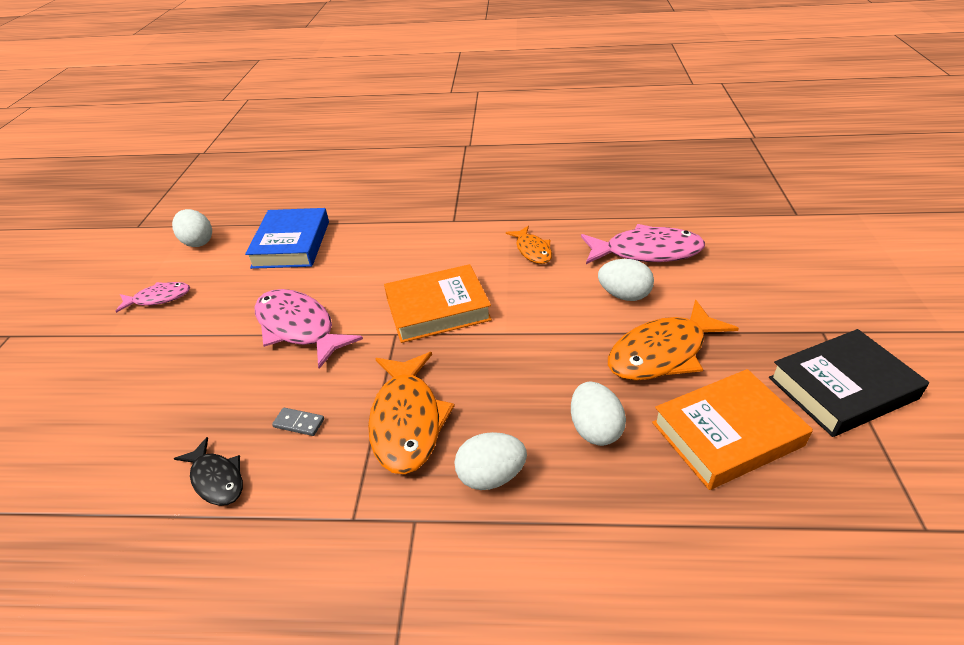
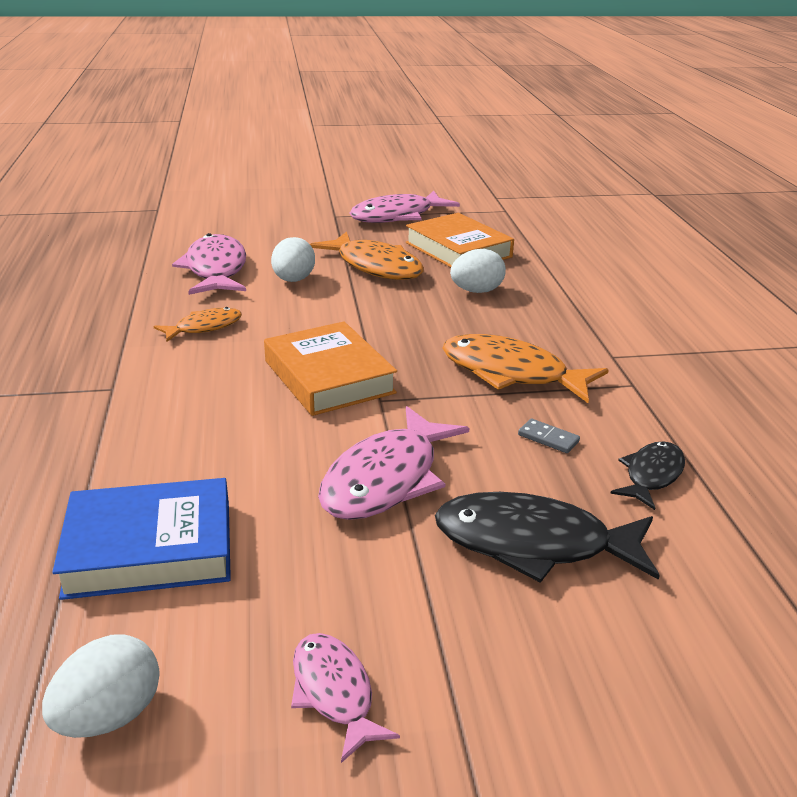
camera: 105 degrees left, 10 degrees down
(196, 386) = (533, 543): none -> black fish
(299, 423) = (548, 438): grey domino -> grey domino turned 60 degrees counterclockwise
(407, 421) = (511, 373): orange fish -> orange fish turned 135 degrees counterclockwise
(491, 476) = (549, 328): white egg -> none
(842, 388) = (397, 216): black book -> pink fish

